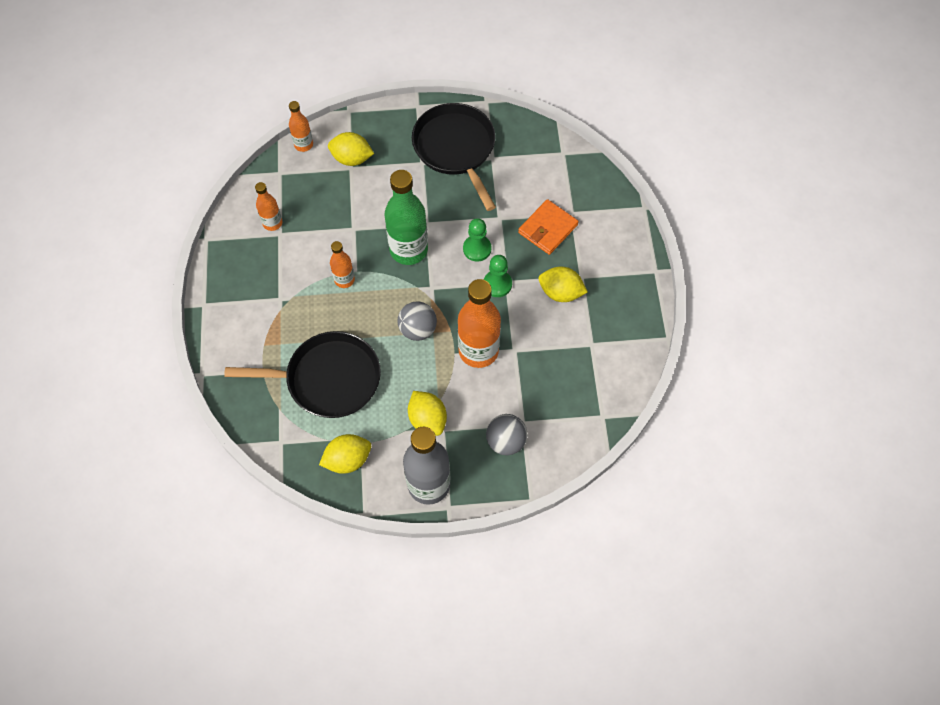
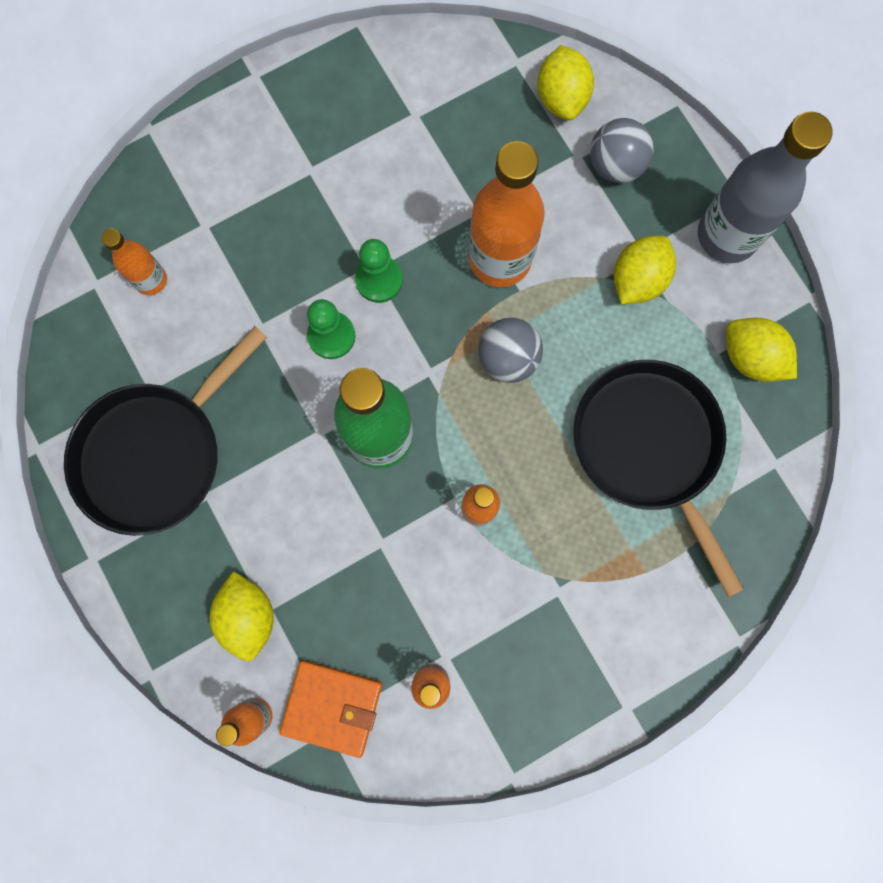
camera: 115 degrees left, 15 degrees up
(547, 229) = (249, 249): orange wallet -> orange wallet (332, 707)
(552, 178) = (151, 280): none -> orange bottle
(560, 292) = (351, 187): yellow lemon -> yellow lemon (561, 98)

